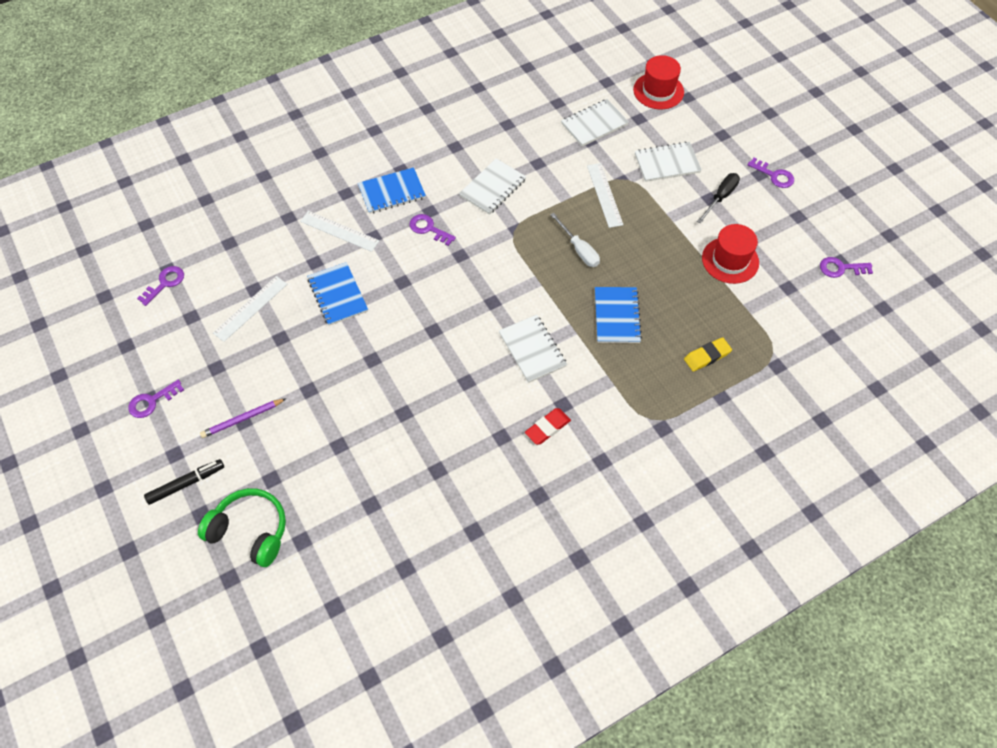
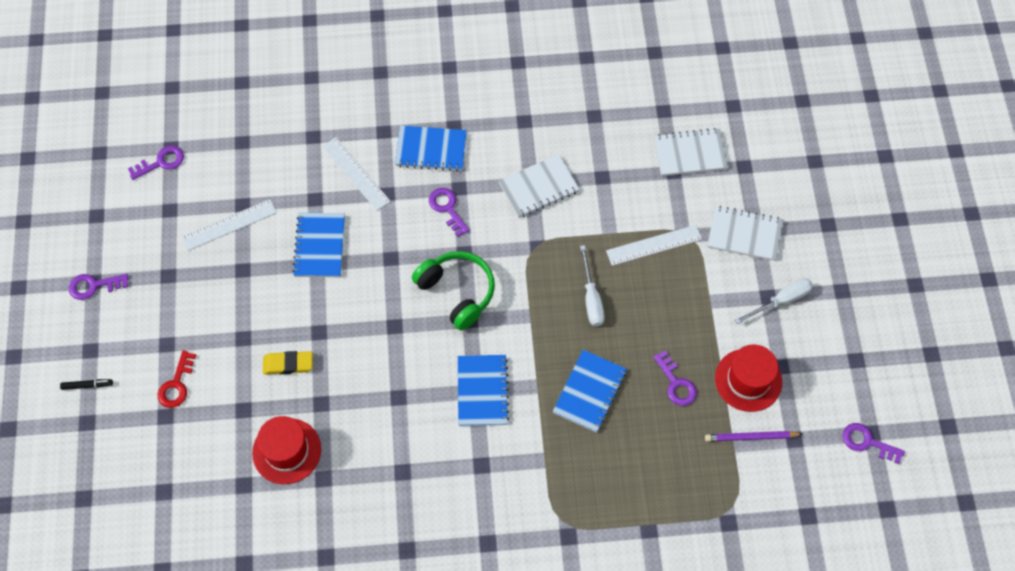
camera: 25 degrees right, 5 degrees up
(186, 483) = (87, 385): black marker -> black marker, size x0.62
(242, 419) = (167, 342): purple pencil -> purple pencil (751, 437)
(250, 531) = (122, 460): green headphones -> green headphones (457, 292)
(268, 450) = (176, 385): none -> red key
(532, 350) = (482, 391): white notebook -> blue notebook
(547, 428) = (452, 483): red eraser -> none
(604, 195) = (654, 245): white ruler -> white ruler turned 60 degrees clockwise
(658, 91) = (786, 140): red hat -> red hat (286, 451)
(707, 356) = (659, 478): yellow eraser -> yellow eraser (288, 364)
(720, 197) = (781, 301): black screwdriver -> white screwdriver
(774, 175) = (858, 299): purple key -> purple key (676, 383)

